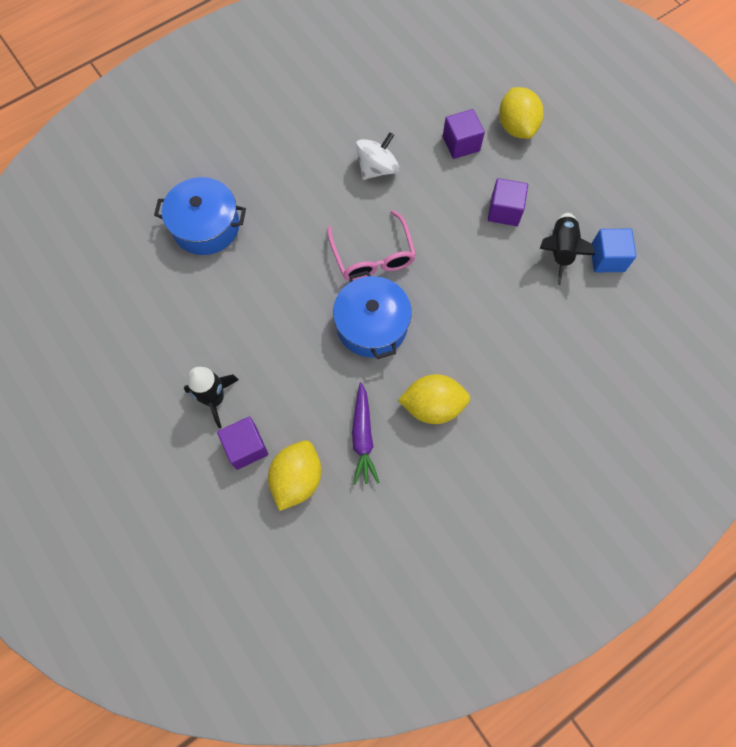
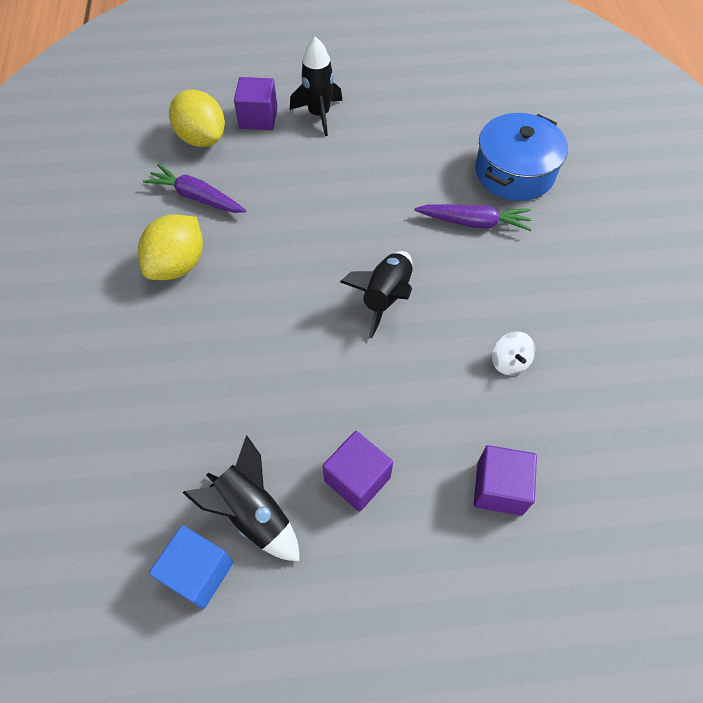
camera: 120 degrees right, 10 degrees down
(273, 232) = (474, 222): none -> purple carrot
(372, 325) = (303, 257): blue pot -> none
(373, 256) = (385, 297): pink glasses -> black rocket
(377, 168) = (509, 362): white spinning top -> white spinning top, size x0.62
(516, 127) = (492, 592): yellow lemon -> none

